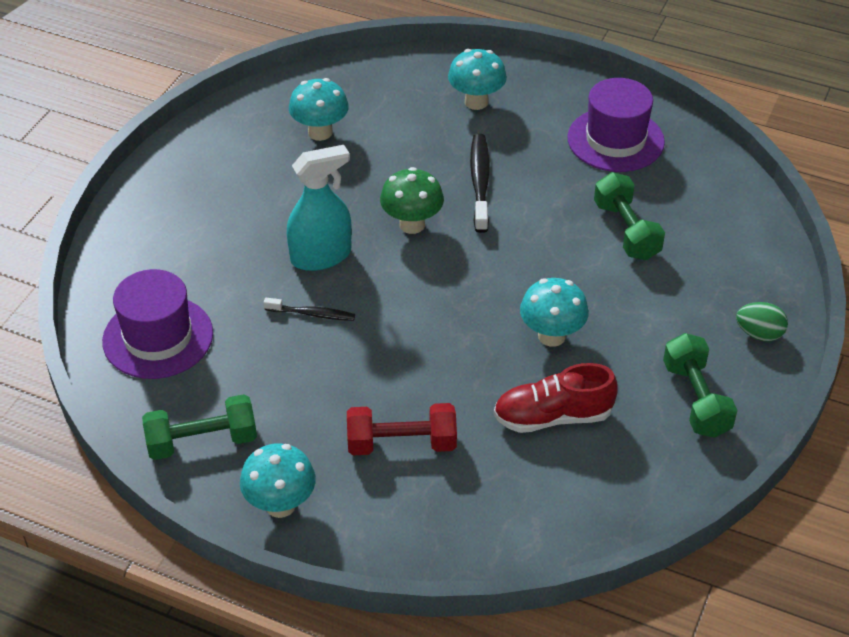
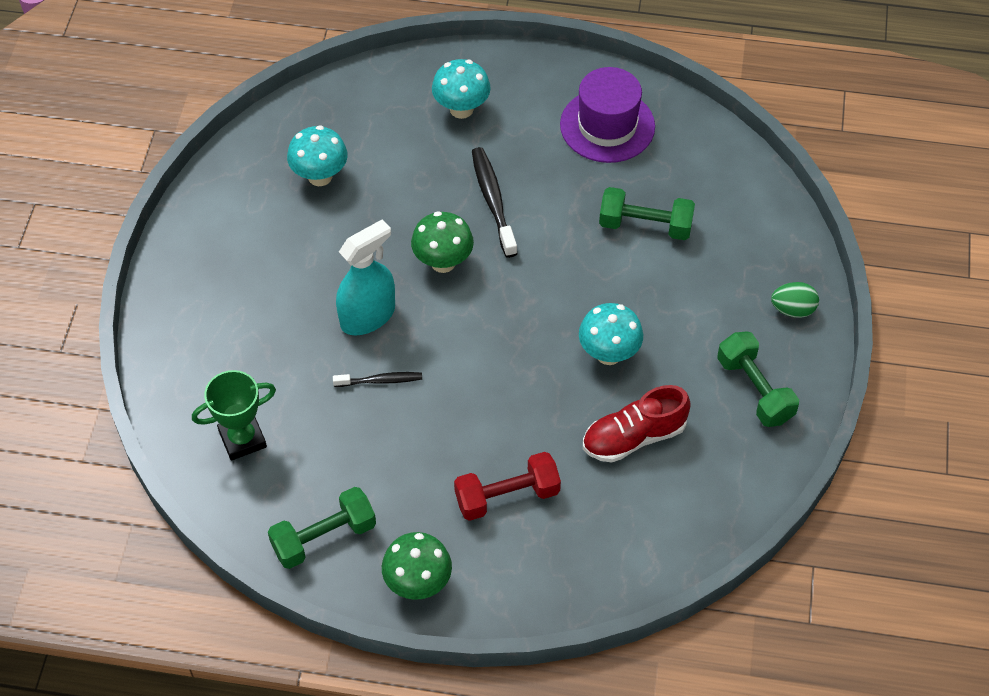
camera: 15 degrees left, 10 degrees up
(158, 337) = (242, 439): purple hat -> green trophy
(280, 505) = (418, 583): turquoise mushroom -> green mushroom
(626, 231) = (645, 225): green dumbbell -> green dumbbell turned 45 degrees counterclockwise

